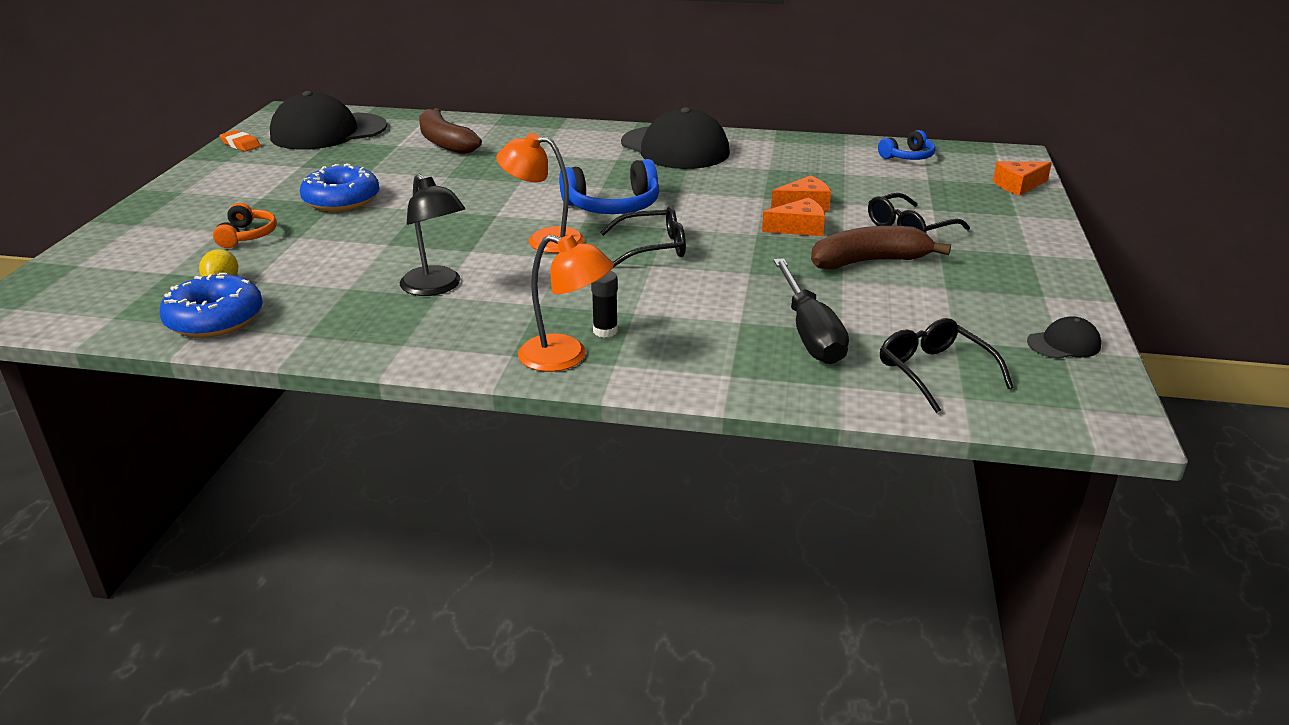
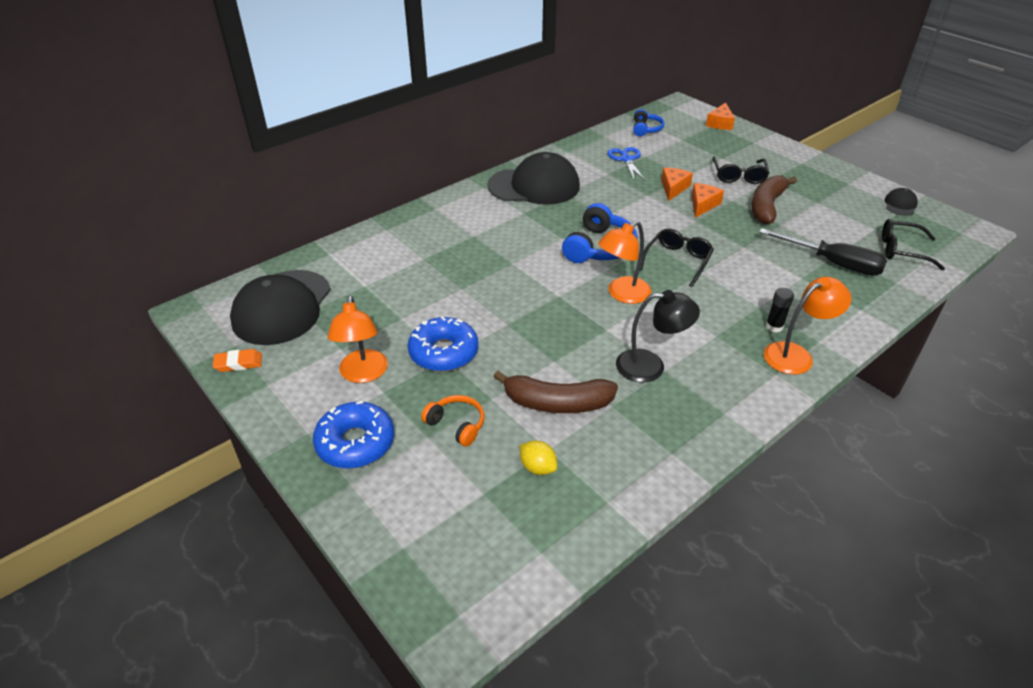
camera: 50 degrees left, 10 degrees up
(215, 319) = (601, 492): blue donut -> blue donut (355, 443)
(276, 184) = (363, 374): none -> orange lamp
(445, 143) = (392, 264): brown banana -> brown banana (557, 403)
(817, 167) = (626, 159): none -> blue scissors

